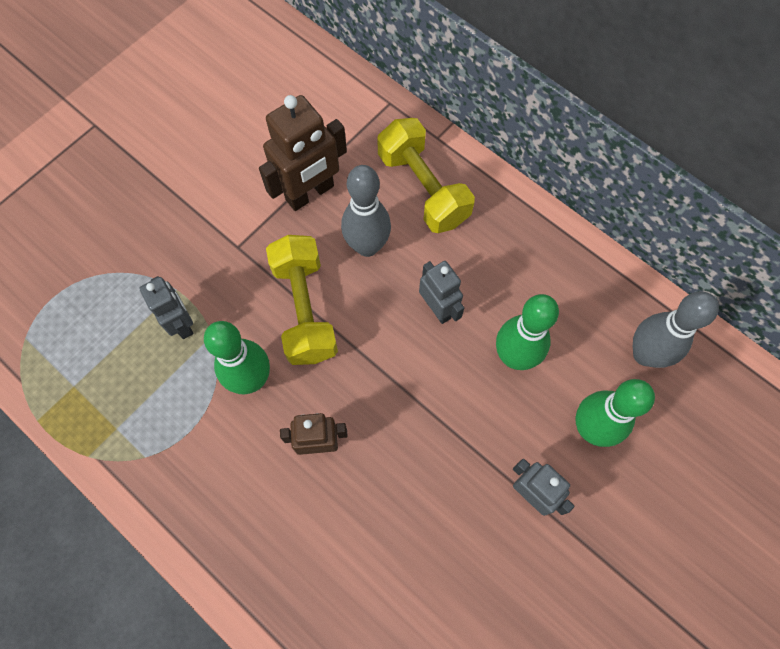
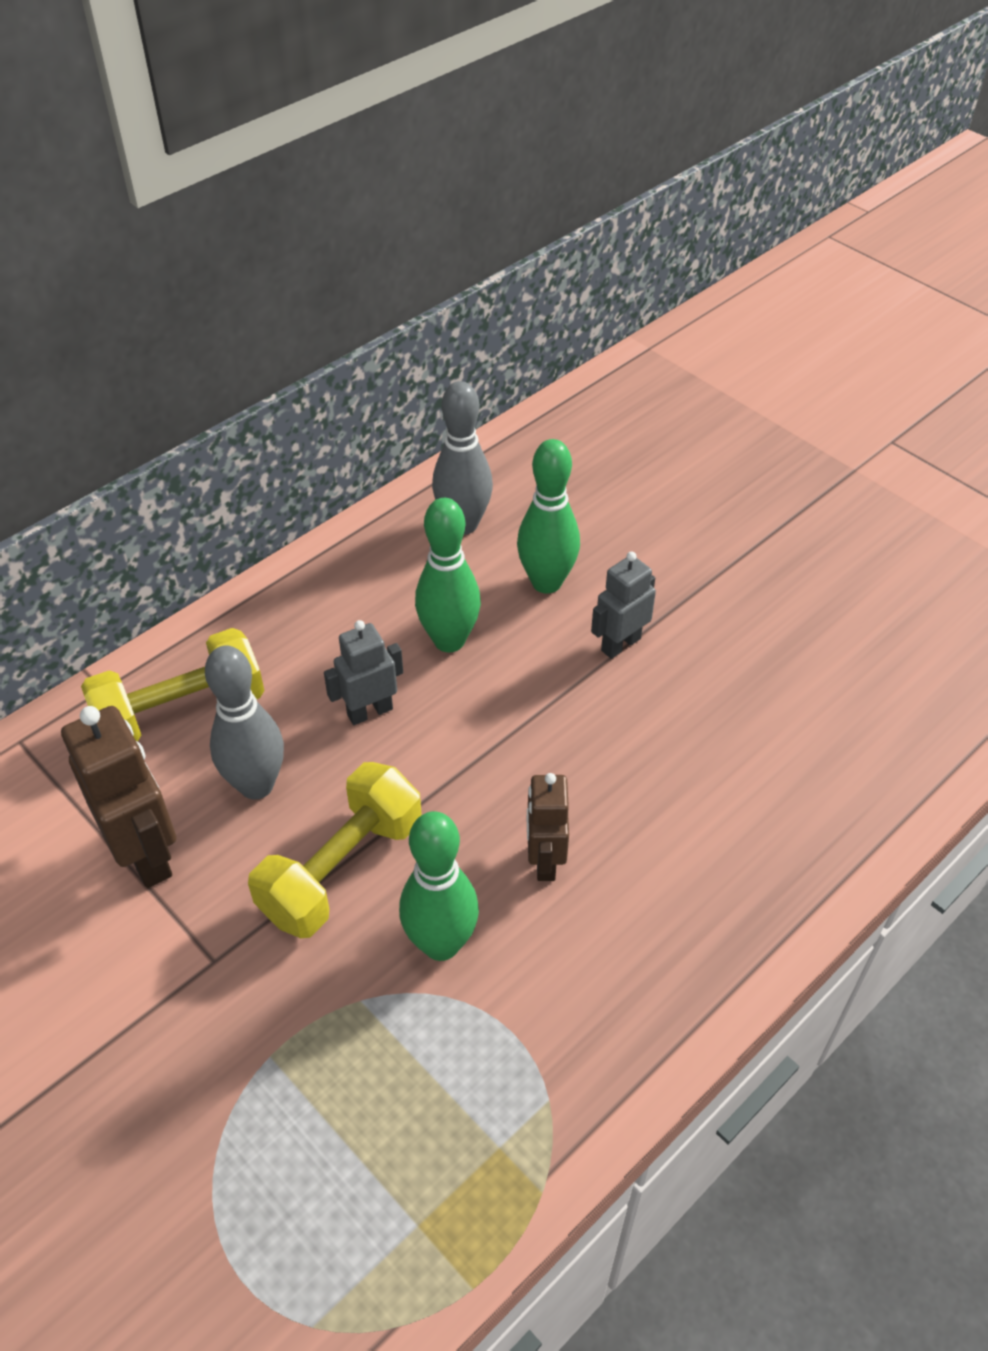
camera: 85 degrees left, 20 degrees down
(182, 323) = (333, 1045): grey robot -> none
(305, 309) = (341, 869): yellow dumbbell -> yellow dumbbell turned 45 degrees counterclockwise

